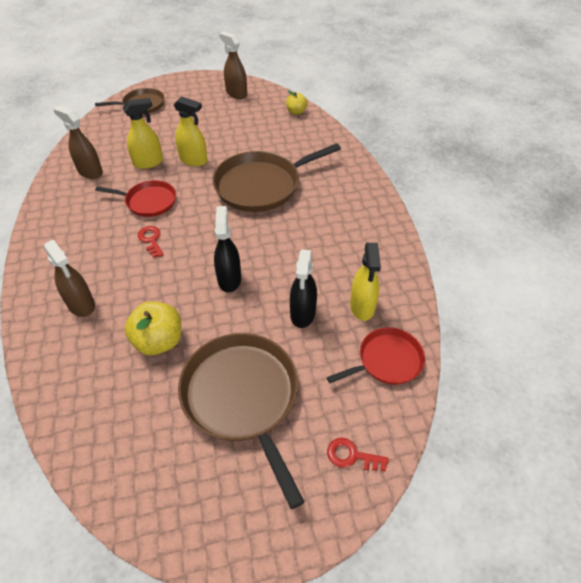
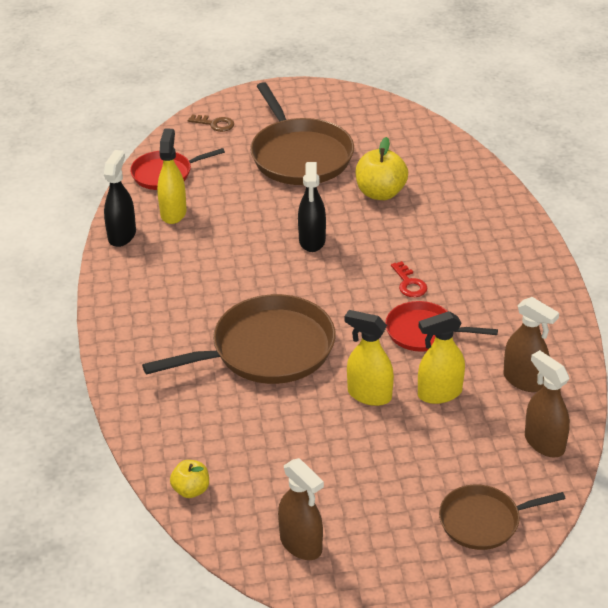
camera: 175 degrees left, 10 degrees down
(81, 305) = (469, 223): brown spray bottle -> brown spray bottle (544, 443)
(302, 313) = (236, 209): black spray bottle -> black spray bottle (122, 235)
(352, 456) = (215, 124): red key -> brown key

